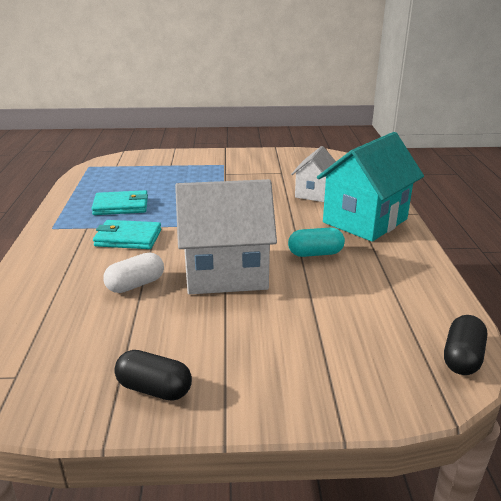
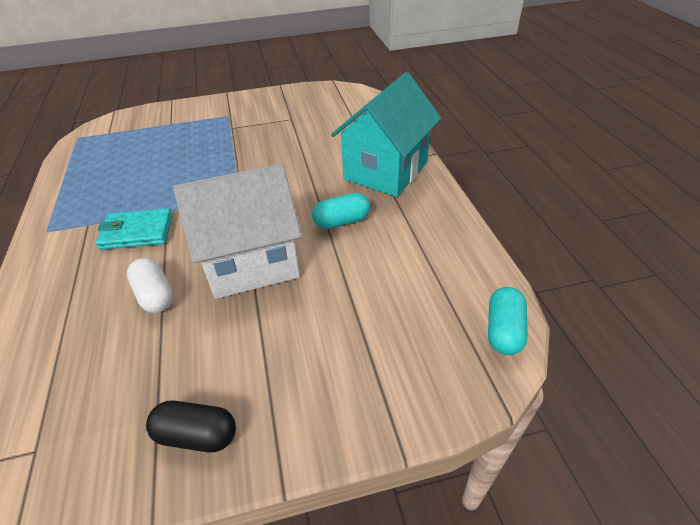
camera: 10 degrees left, 15 degrees up
(121, 206) = (122, 188): turquoise wallet -> none
(135, 284) = (155, 295): white capsule -> white capsule turned 75 degrees counterclockwise
(314, 193) = (329, 142): white house -> none
(462, 357) = (504, 330): black capsule -> turquoise capsule

